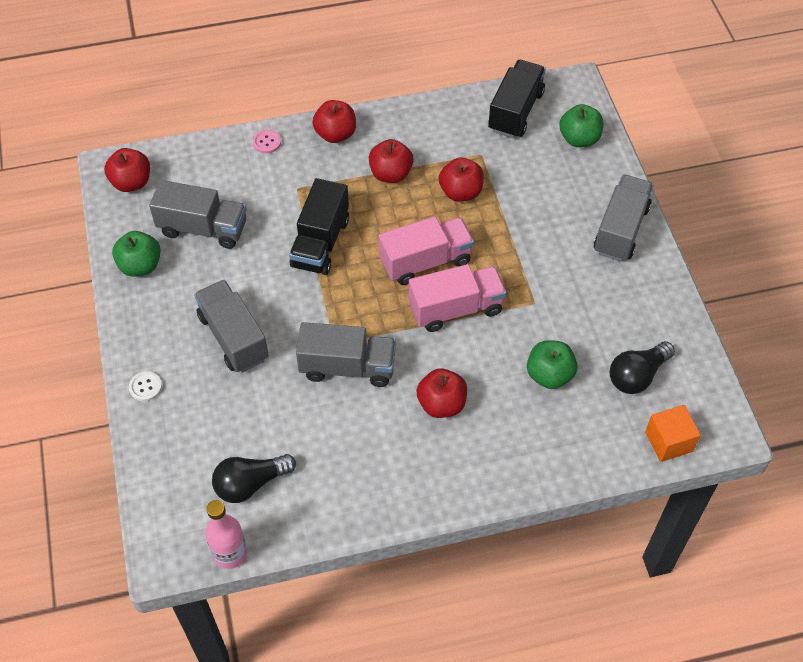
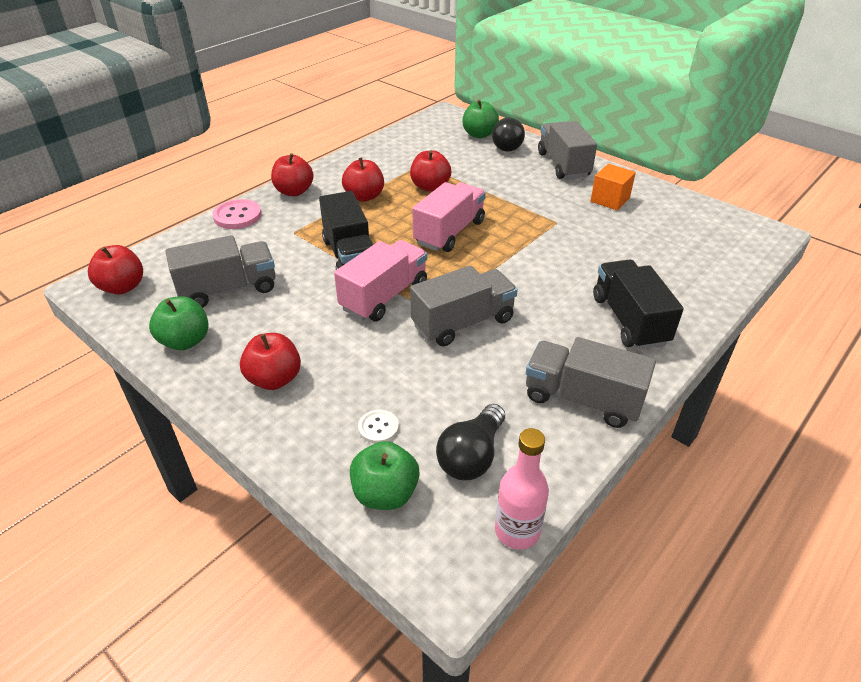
camera: 35 degrees left, 15 degrees down
(145, 387) = (279, 433): white button -> white button (378, 427)
(233, 337) = (335, 351): grey truck -> grey truck (582, 399)
(267, 142) = (237, 216): pink button -> pink button, size x1.67
(441, 404) = (567, 310): red apple -> red apple (274, 379)
(456, 309) = (505, 249): pink truck -> pink truck (384, 296)
(515, 111) = (420, 136): black truck -> black truck (629, 320)
(549, 375) = (620, 256): green apple -> green apple (385, 493)
(637, 375) = (675, 230): black light bulb -> black light bulb (509, 145)
(668, 441) = (745, 254): orange cube -> orange cube (610, 200)

